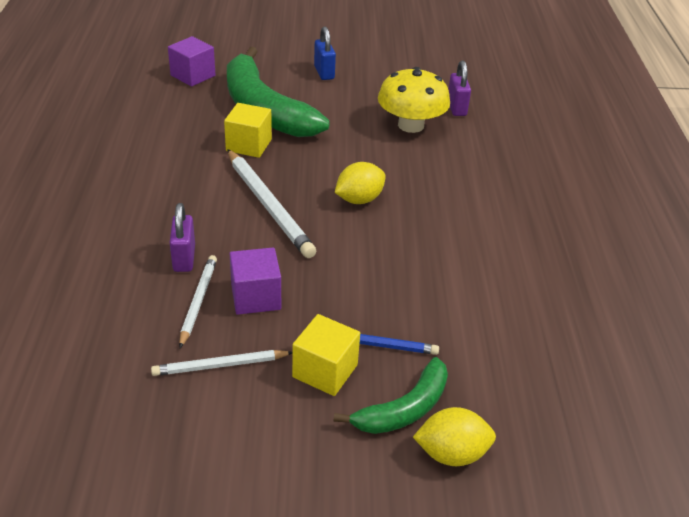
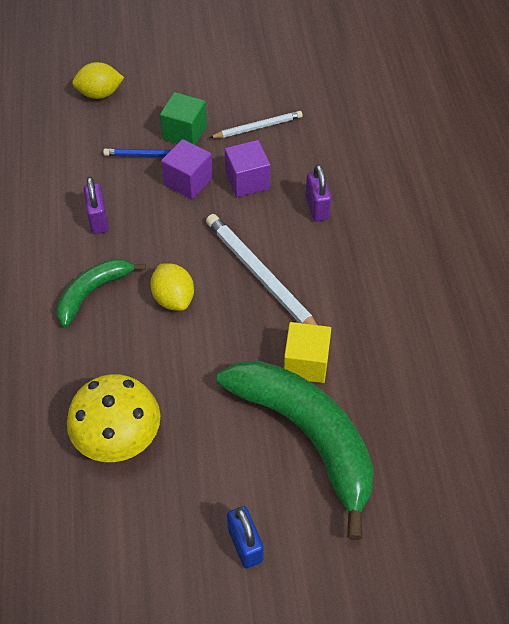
camera: 175 degrees right, 15 degrees up
(193, 75) = (425, 498): purple cube -> purple cube (188, 181)
(198, 301) = (290, 171): white pencil -> none
(325, 371) = (185, 132): yellow cube -> green cube
(359, 199) = (173, 298): yellow lemon -> yellow lemon turned 75 degrees counterclockwise
(404, 409) = (129, 115): green banana -> green banana (93, 292)
(456, 108) = (55, 487): purple padlock -> purple padlock (98, 220)

